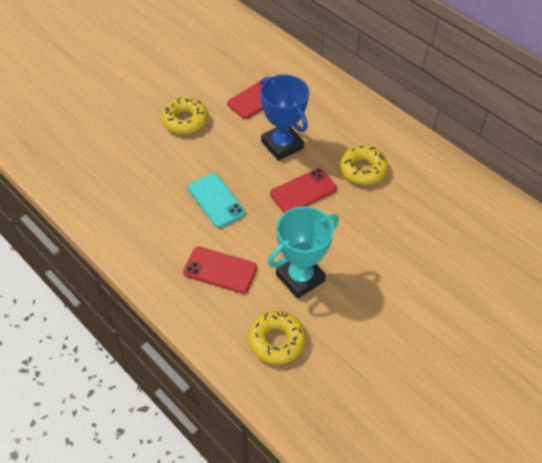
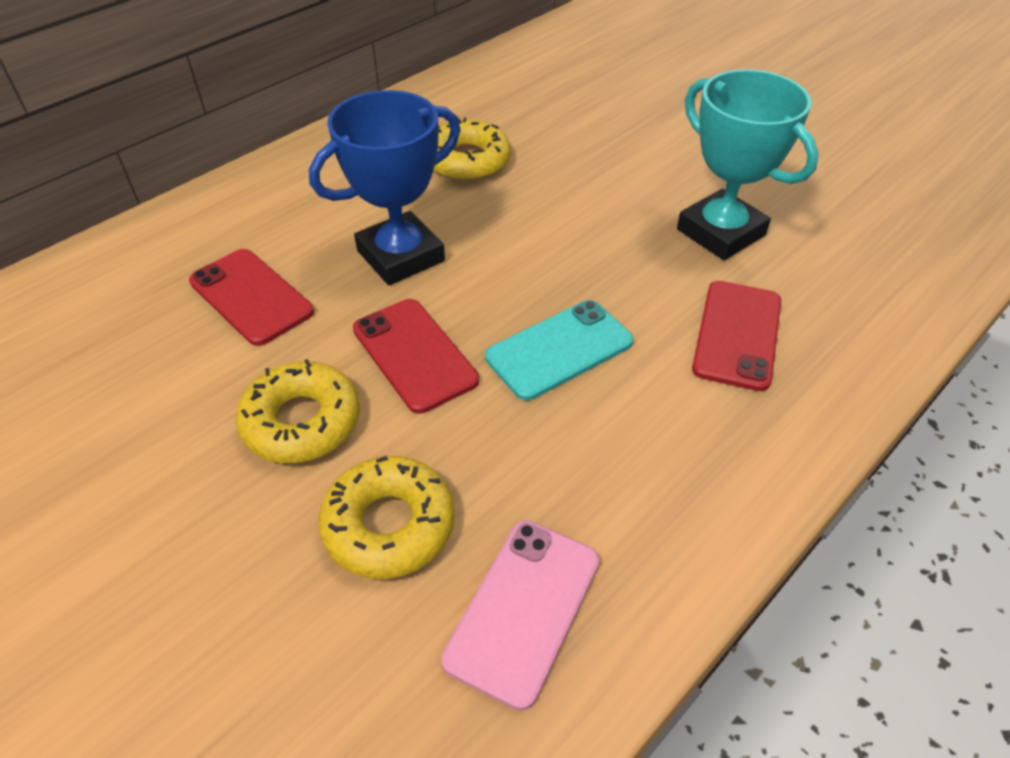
camera: 90 degrees left, 5 degrees down
(95, 183) = (523, 609): none -> pink phone
(276, 341) = (857, 258): yellow donut -> yellow donut (389, 525)
(303, 191) = (523, 228): red phone -> red phone (414, 354)

